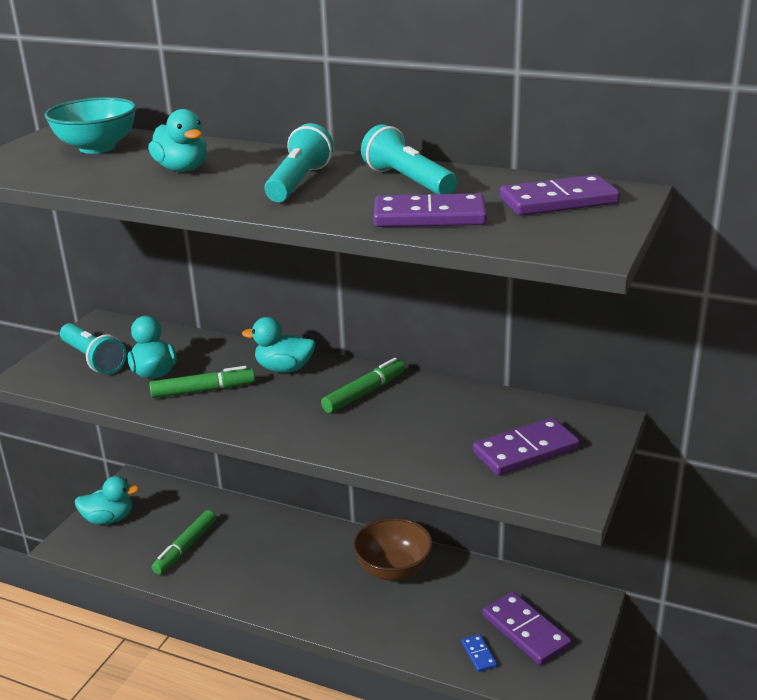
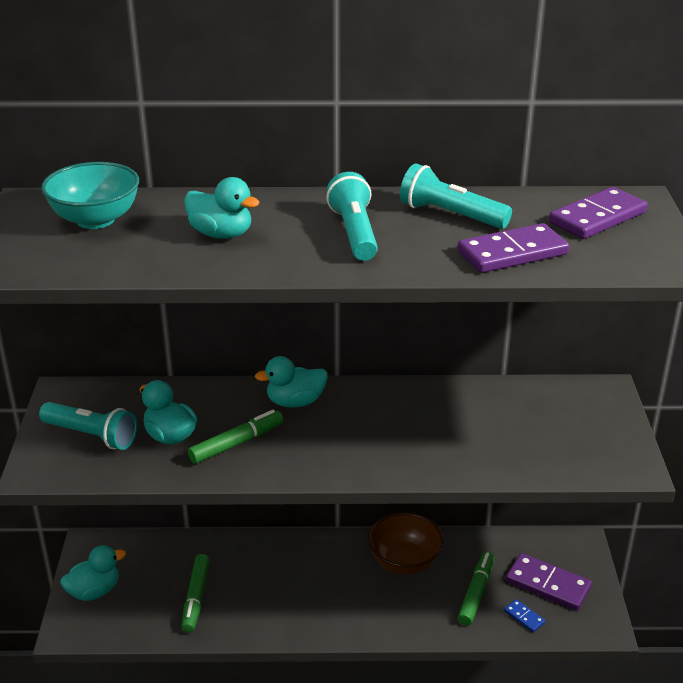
camera: 25 degrees left, 5 degrees up
(364, 393) = (389, 410): green marker -> green marker (476, 593)
(525, 450) = (566, 433): purple domino -> none

